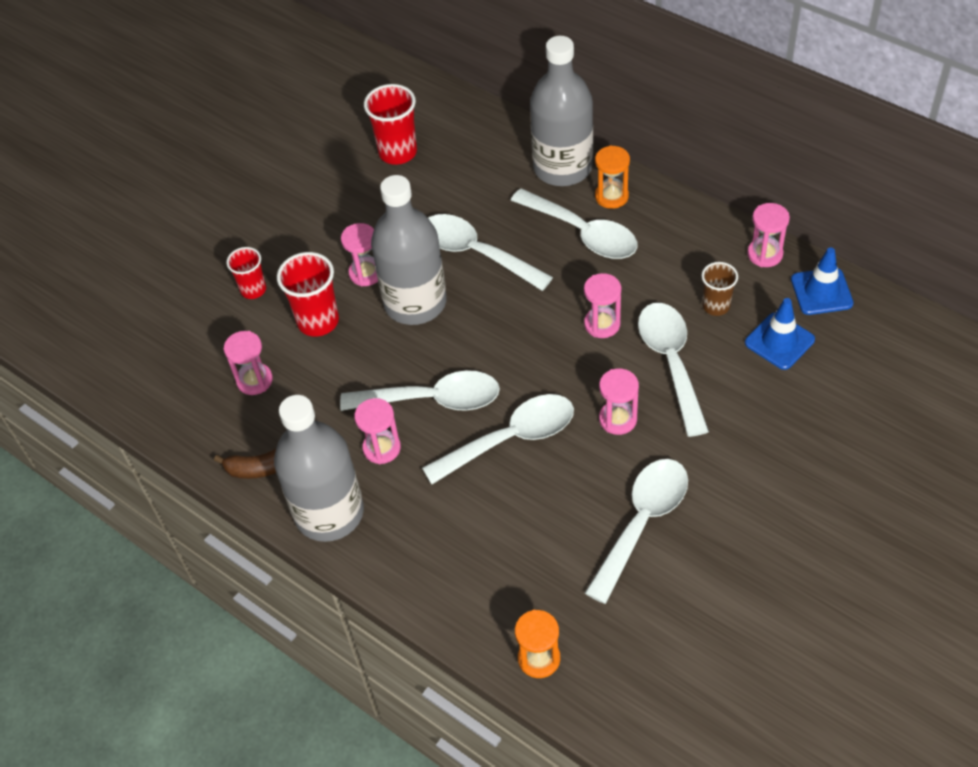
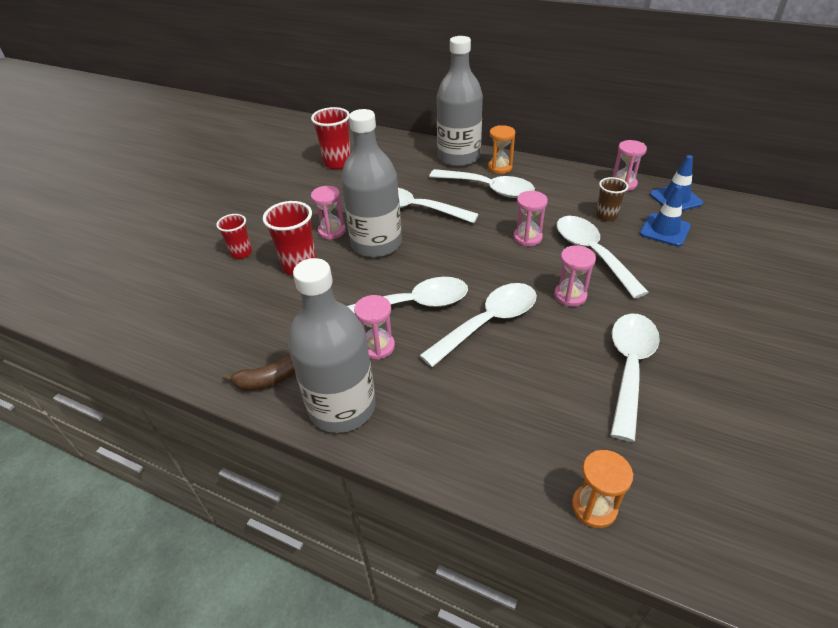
camera: 15 degrees left, 10 degrees down
(254, 380) = (252, 313): pink hourglass -> none

